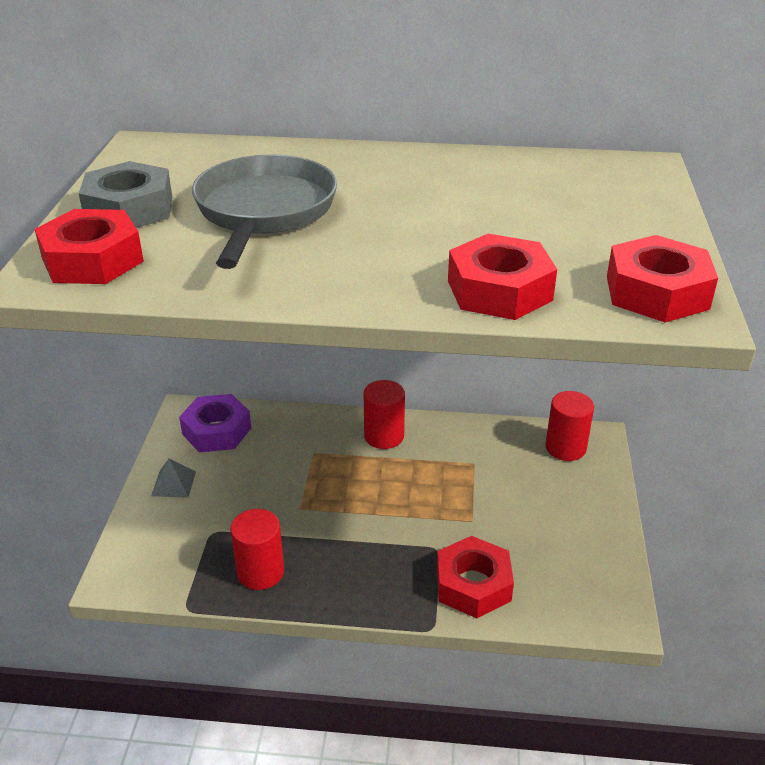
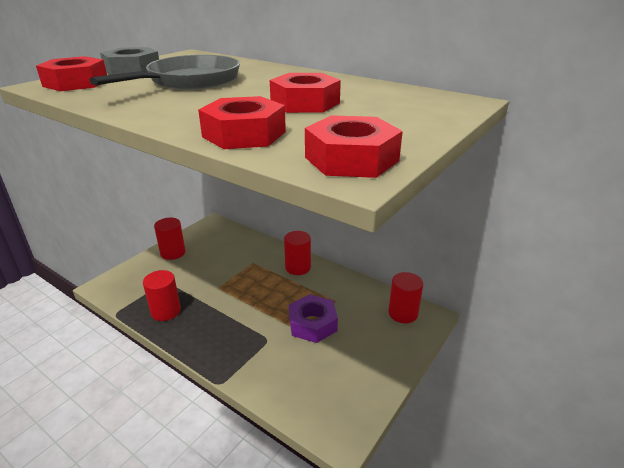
camera: 30 degrees right, 5 degrees down
(173, 483) = (173, 253): grey pyramid -> red cylinder
(216, 431) = (217, 236): purple nut -> purple nut (312, 324)
(473, 585) = (267, 369): red nut -> red nut (305, 103)

